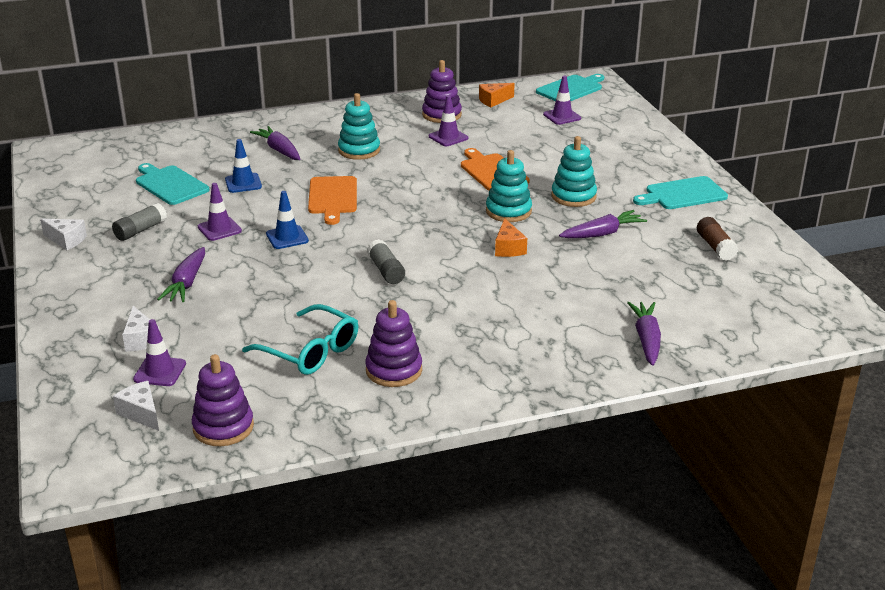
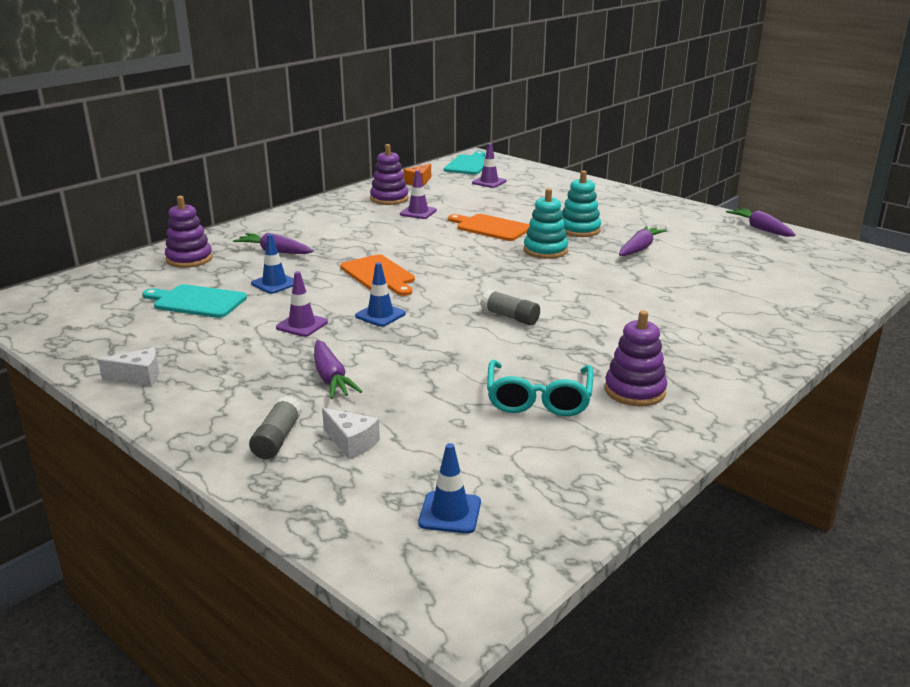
camera: 30 degrees left, 5 degrees down
(140, 230) = (216, 347): grey glue stick -> grey glue stick (277, 439)
(141, 413) = (450, 513): white cheese -> blue traffic cone
(160, 371) = (414, 466): purple traffic cone -> none
(223, 427) = (554, 494): purple stacking toy -> purple stacking toy (189, 259)
(310, 351) = (538, 399): turquoise glasses -> turquoise glasses turned 90 degrees clockwise
(359, 150) = (352, 236): turquoise stacking toy -> none
(508, 248) = (585, 275): orange cheese -> none
(646, 339) = (785, 309): purple carrot -> purple carrot (760, 229)
(682, 194) = (654, 211): turquoise cutting board -> none
(715, 247) = (730, 238): brown glue stick -> none

